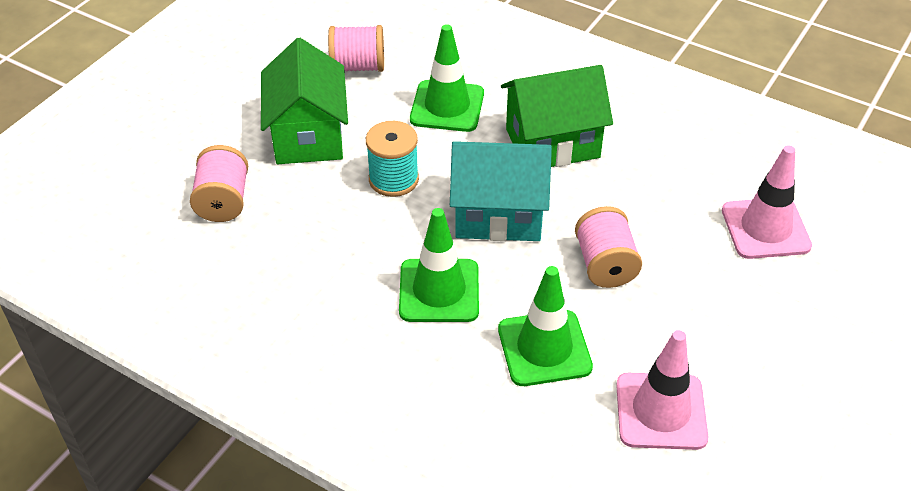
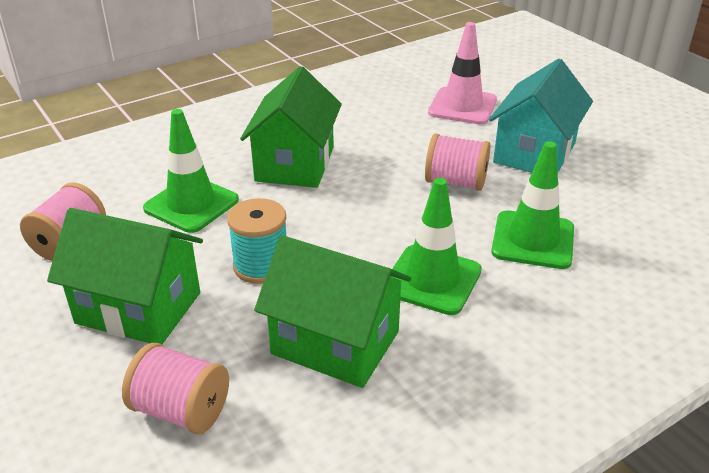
camera: 65 degrees left, 10 degrees down
(328, 256) = (335, 342): none -> green house
(498, 214) = (359, 217): turquoise house -> turquoise house (534, 153)
(661, 411) = (622, 204): pink traffic cone -> none

